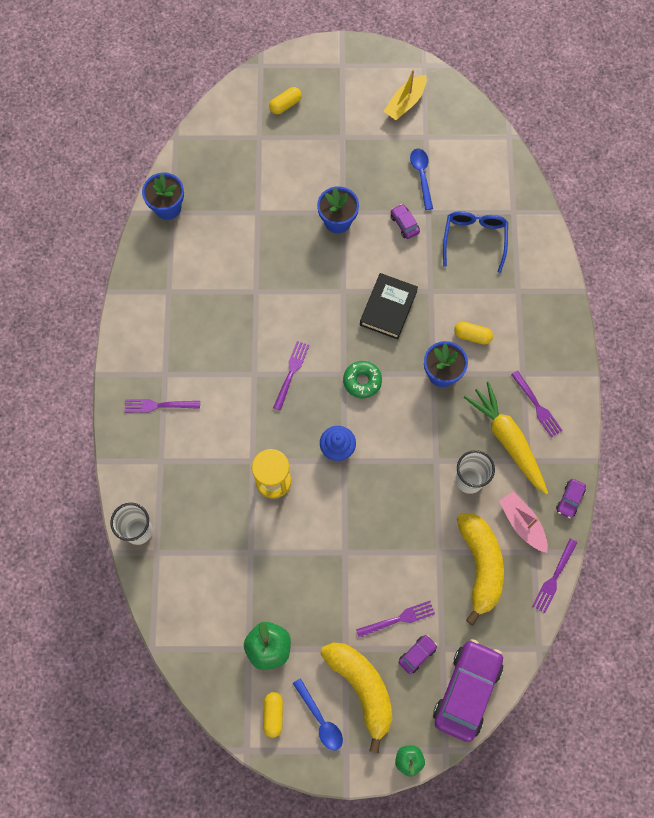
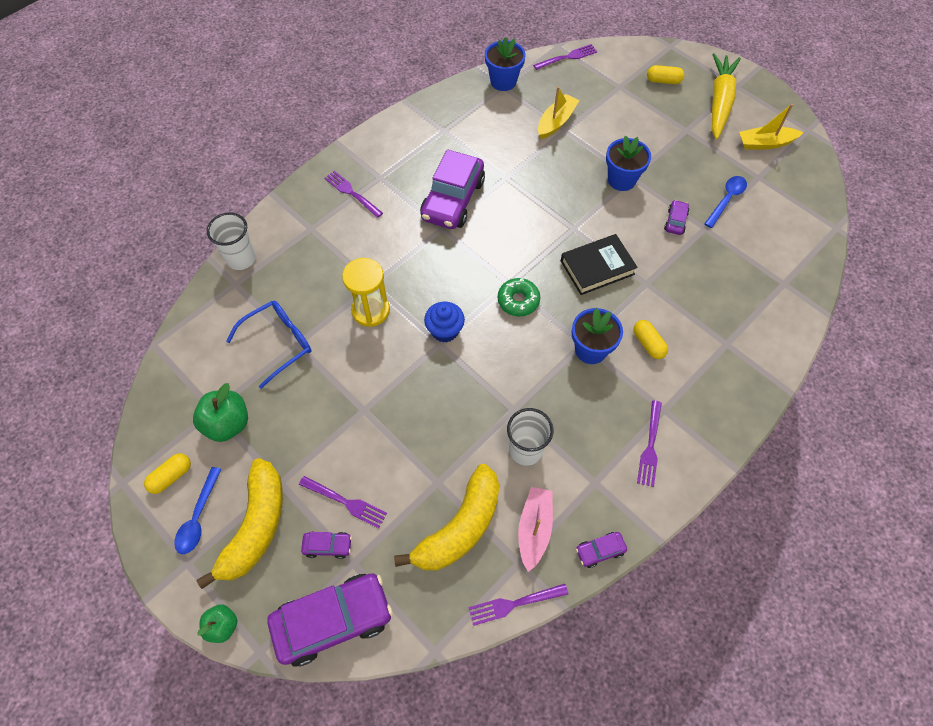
camera: 45 degrees right, 10 degrees down
(237, 344) = (453, 199): none -> purple car
(244, 211) = (556, 122): none -> yellow boat
(291, 373) = (470, 250): purple fork -> purple fork (567, 57)
(474, 239) = (726, 276): blue glasses -> blue glasses (278, 343)
(507, 440) = (593, 449): yellow carrot -> yellow carrot (719, 102)

